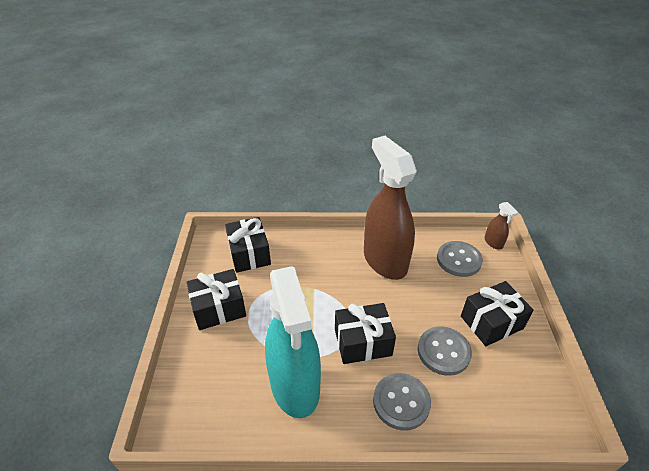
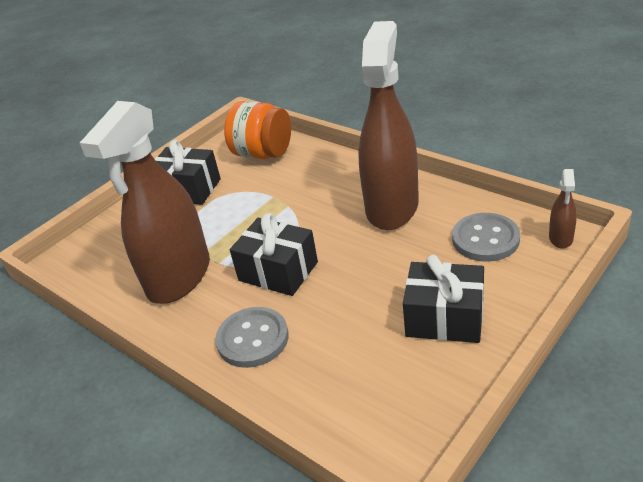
camera: 45 degrees right, 5 degrees down
(249, 254) = (263, 153): black gift -> orange jar
(295, 385) = (179, 277): turquoise spray bottle -> brown spray bottle
(443, 351) = (350, 318): grey button -> none

